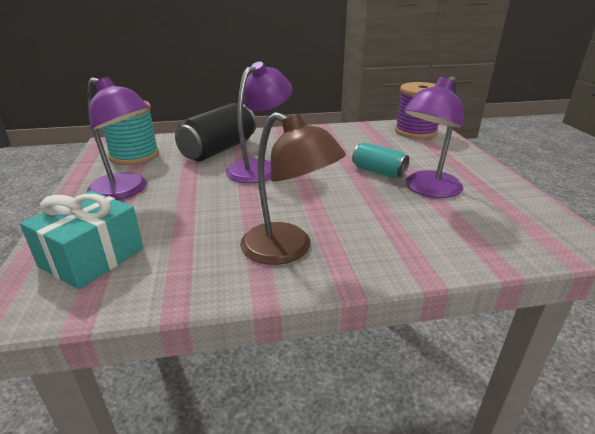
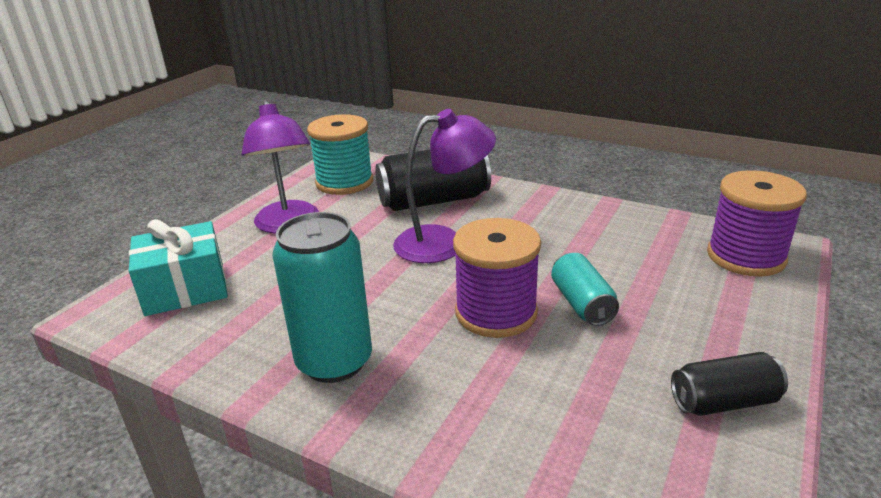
camera: 40 degrees right, 0 degrees up
(288, 250) = (334, 361): brown lamp -> turquoise can
(343, 190) = (496, 312): none -> purple spool
(427, 189) = (610, 360): purple lamp -> none
(491, 187) = (723, 402): none -> black can

